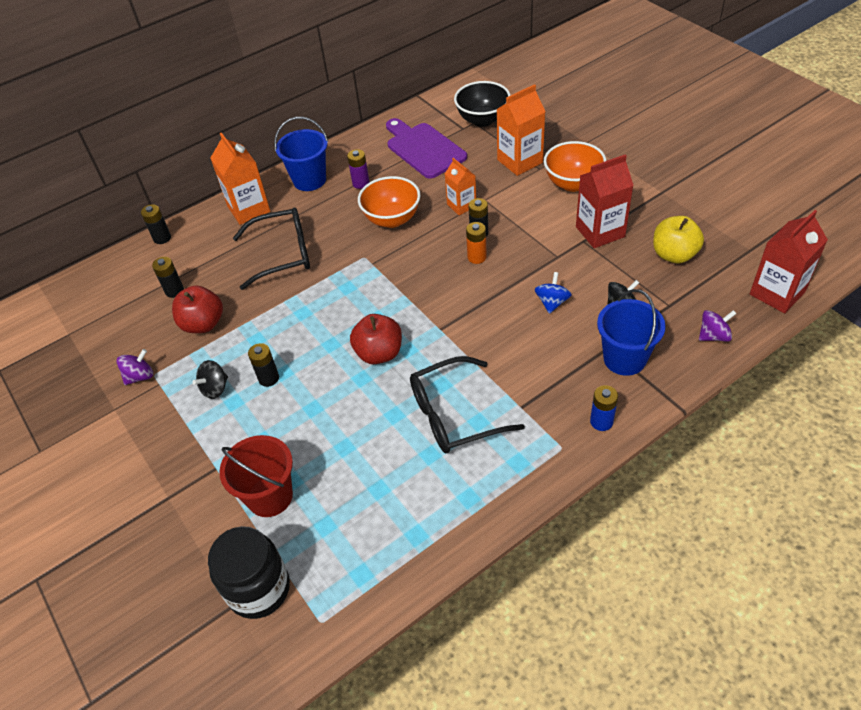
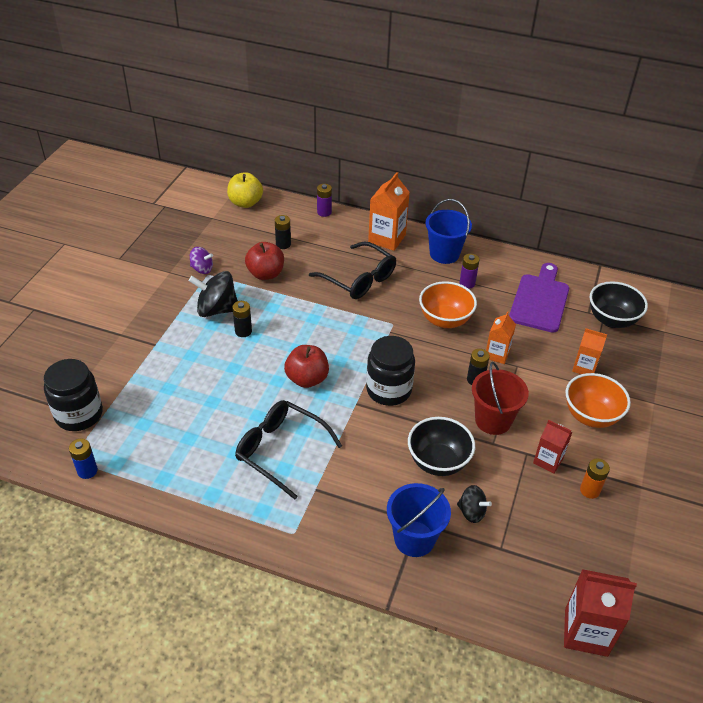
camera: 50 degrees right, 5 degrees down
(162, 238) = (324, 212): black battery -> purple battery
(215, 388) = (217, 309): black spinning top -> black spinning top, size x1.74
(270, 496) = (149, 383): red bucket -> red bucket (493, 420)
(443, 298) = (388, 390): none -> black jar
(477, 257) = (448, 390): orange battery -> orange battery (589, 490)
(520, 161) = (584, 367): orange carton -> orange carton, size x0.63
(552, 302) = (438, 462): blue spinning top -> black bowl
(600, 232) = (548, 460): red carton -> red carton, size x0.63
(601, 421) = (336, 549): blue battery -> blue battery (87, 471)
(674, 255) = (566, 528): yellow apple -> yellow apple (245, 203)
(713, 336) = (490, 597): purple spinning top -> none

